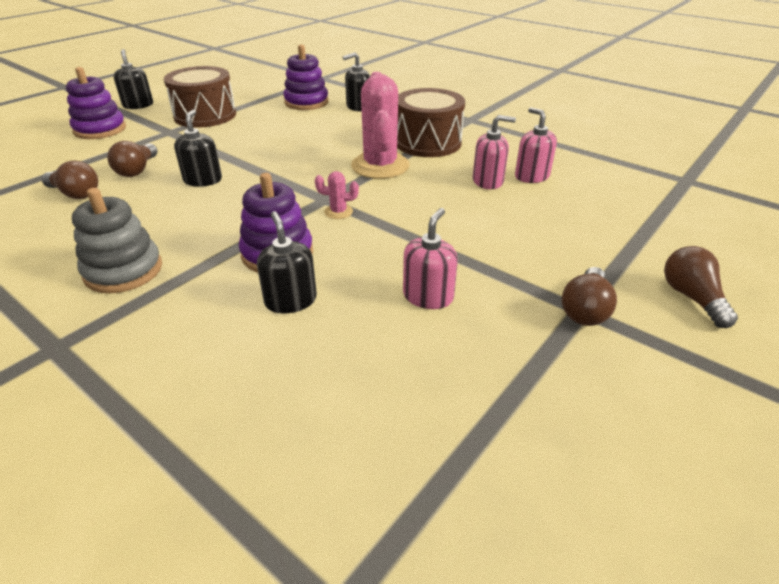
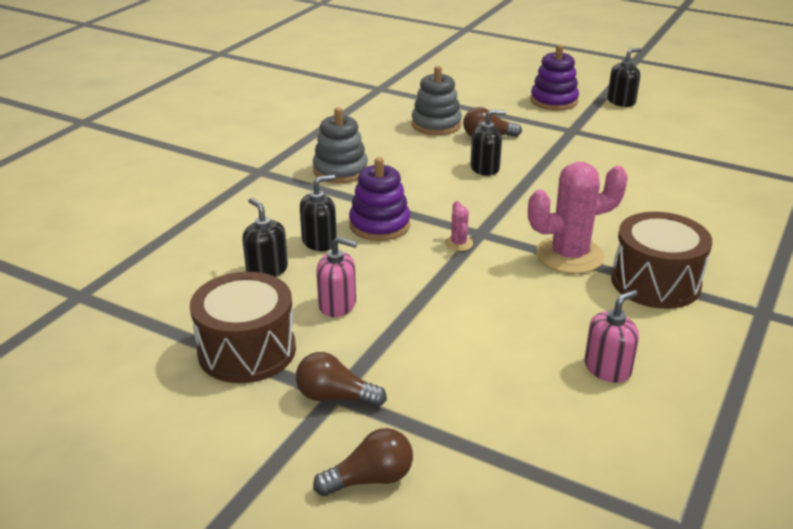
camera: 80 degrees right, 5 degrees down
(75, 194) = (436, 125): brown light bulb -> grey stacking toy
(205, 115) = (624, 138): brown drum -> brown drum (247, 350)
(306, 102) = (712, 185): purple stacking toy -> none
(358, 107) = (729, 221): black soap dispenser -> black soap dispenser (267, 270)
(488, 181) = (573, 333): pink soap dispenser -> none

